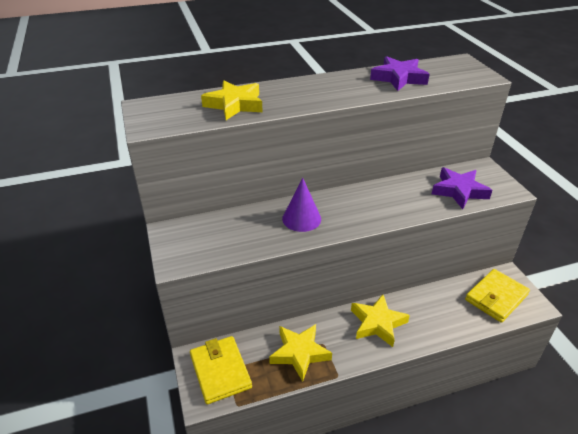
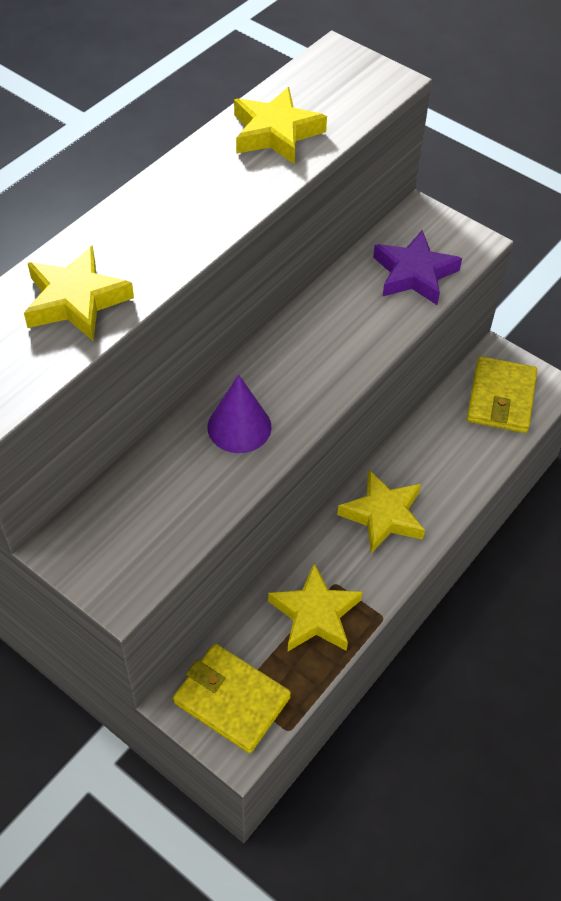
camera: 35 degrees left, 15 degrees up
(398, 78) = (276, 133): purple star -> yellow star

